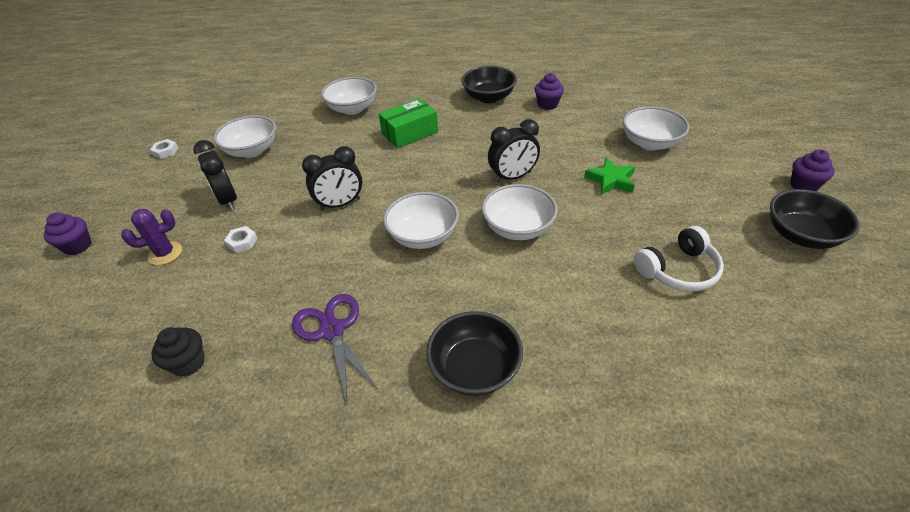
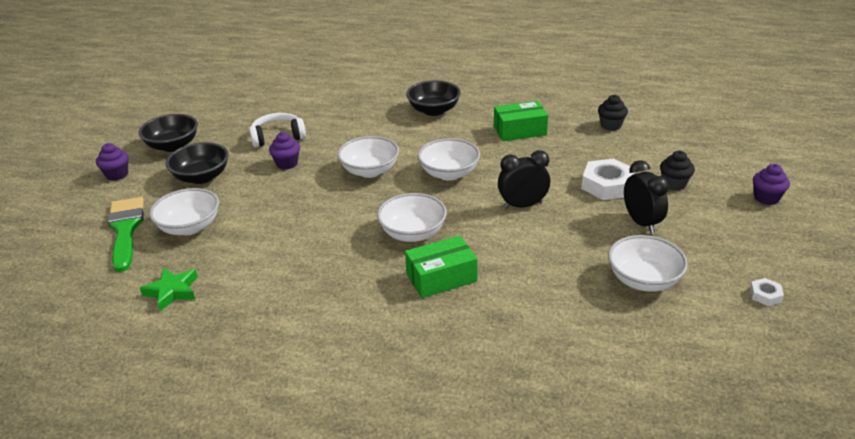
camera: 170 degrees left, 10 degrees down
(165, 253) = (674, 184): purple cactus -> black cupcake
(242, 242) = (607, 185): white nut -> white nut, size x2.06
(332, 331) = (520, 131): purple scissors -> green box
(352, 109) = (518, 332): white bowl -> white bowl (413, 233)
(488, 97) = (317, 321): black bowl -> black bowl (202, 177)
(512, 177) = (350, 210): black clock -> none
(547, 105) = (249, 295): purple cupcake -> purple cupcake (287, 164)
(611, 180) = (264, 197): green star -> green star (172, 291)
(705, 134) = (125, 229): none -> green brush

